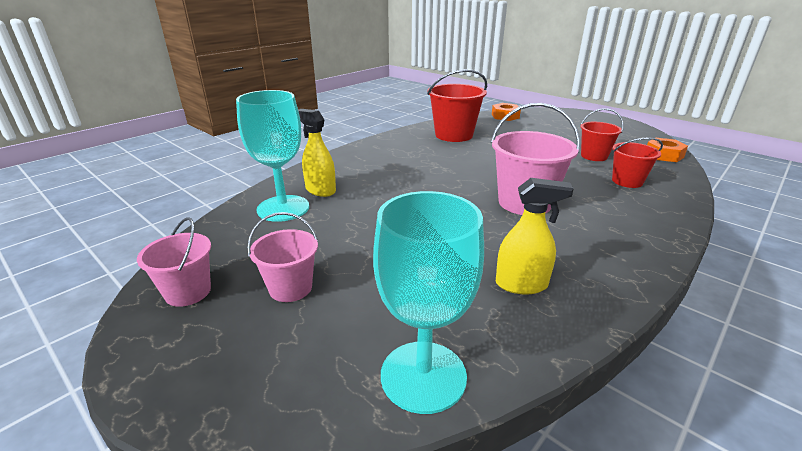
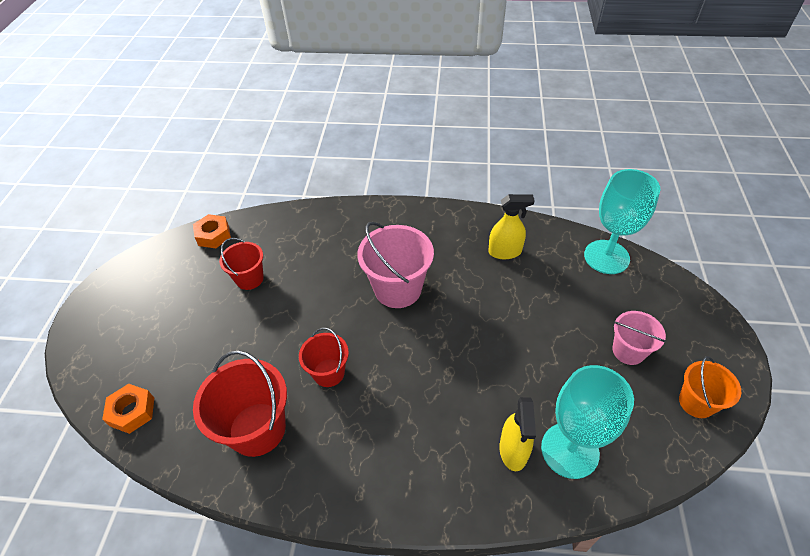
camera: 125 degrees left, 20 degrees up
(188, 292) = (696, 402): pink bucket -> orange bucket
(521, 284) = (505, 252): yellow spray bottle -> yellow spray bottle turned 120 degrees clockwise
(627, 181) = (301, 244): red bucket -> red bucket (329, 373)

